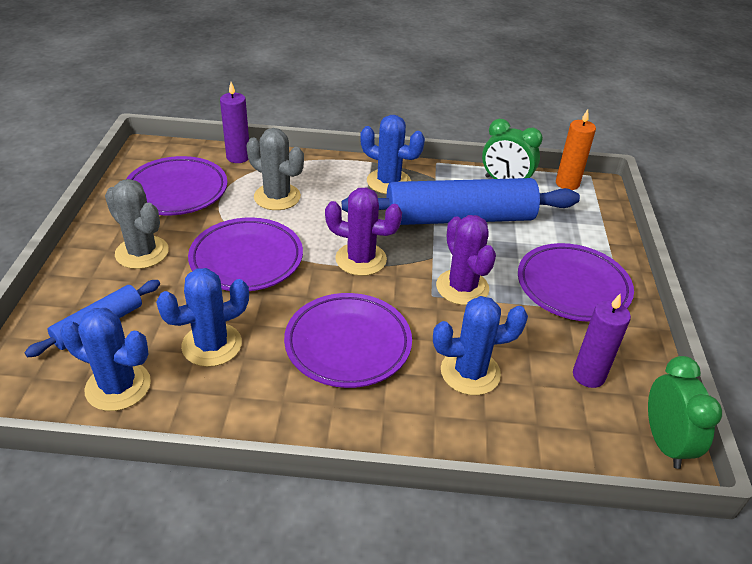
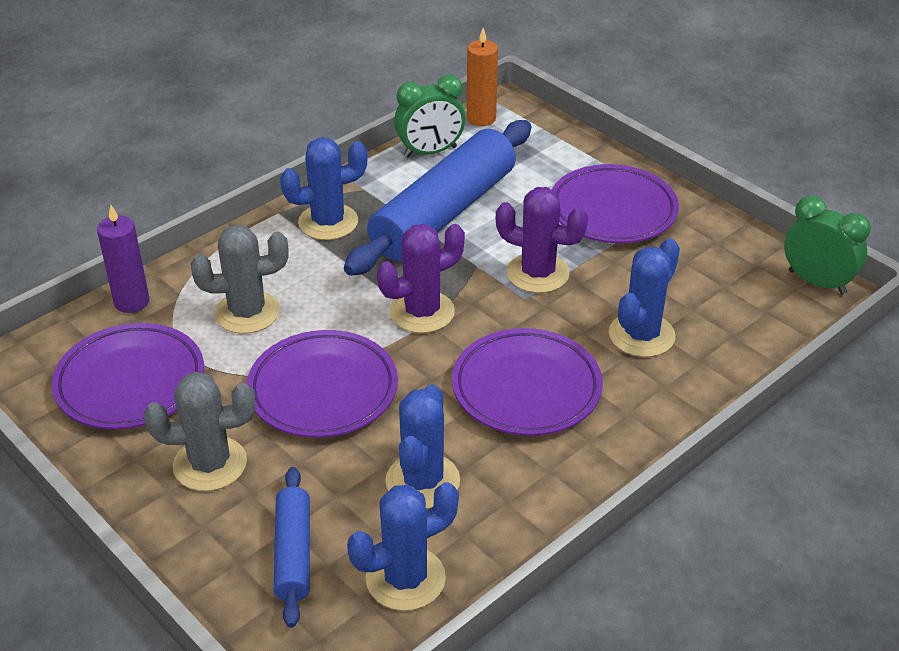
camera: 45 degrees left, 0 degrees up
(588, 375) = (716, 273): purple candle -> none

